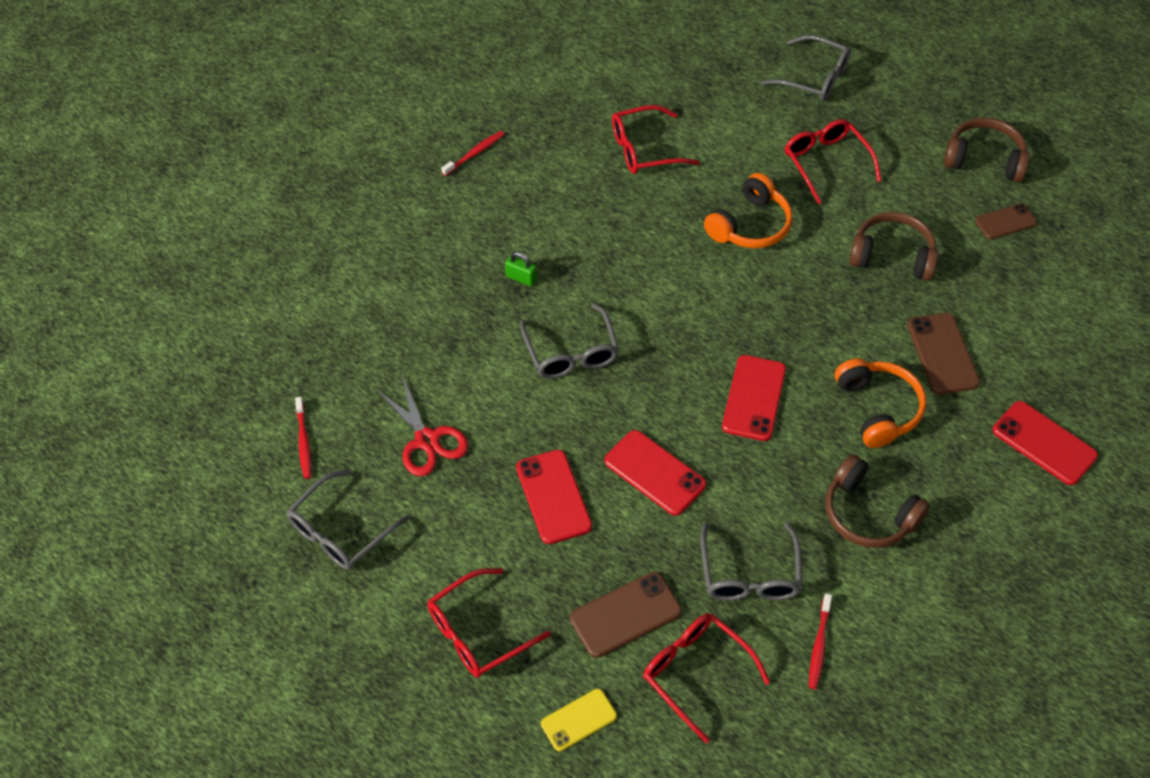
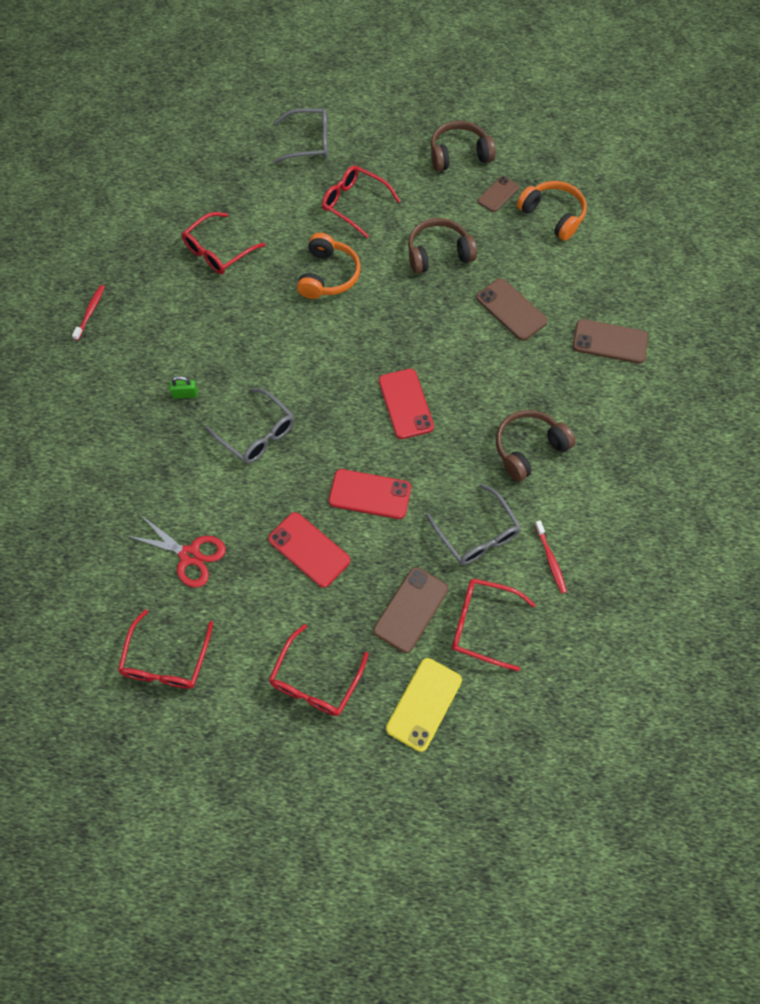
camera: 30 degrees left, 10 degrees up
(304, 442) = (95, 606): red toothbrush -> none
(340, 531) = (166, 661): grey glasses -> red glasses
(578, 720) = (424, 704): yellow phone -> yellow phone, size x1.53
(868, 513) = (528, 449): brown headphones -> brown headphones turned 135 degrees clockwise
(877, 409) = (492, 370): orange headphones -> orange headphones (552, 216)
(1044, 443) = (610, 341): red phone -> brown phone

